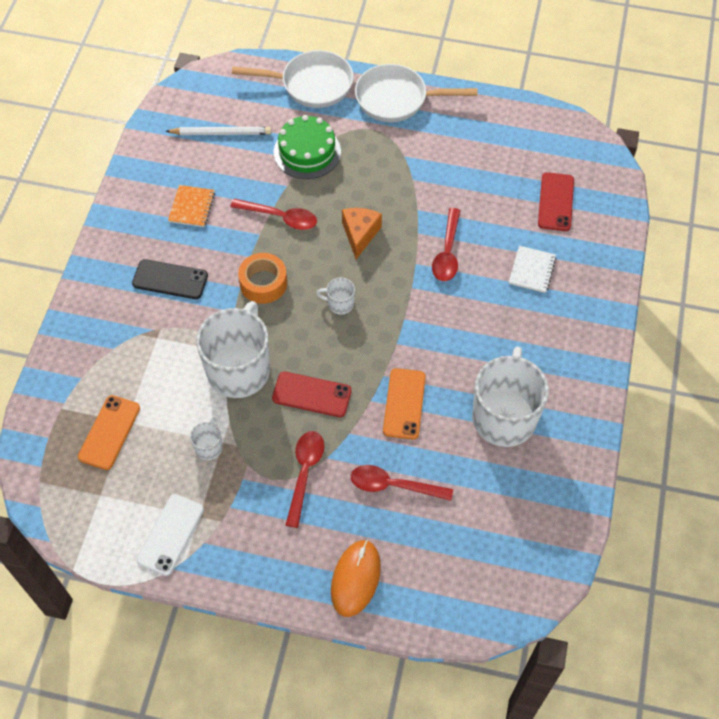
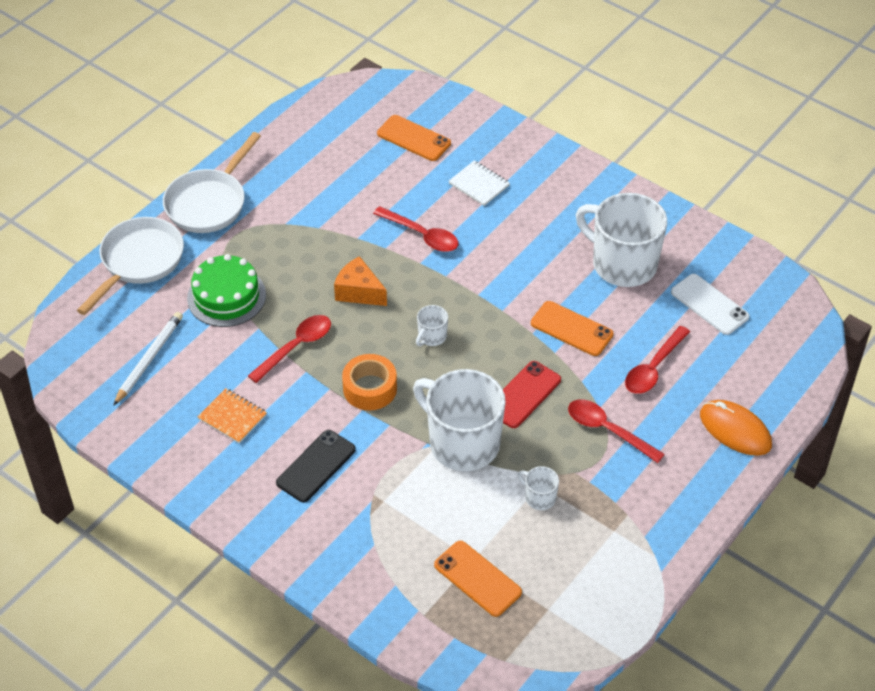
camera: 65 degrees left, 10 degrees down
(170, 534) = (623, 561): white phone -> white phone (709, 304)
(555, 202) = (413, 138): red phone -> orange phone

